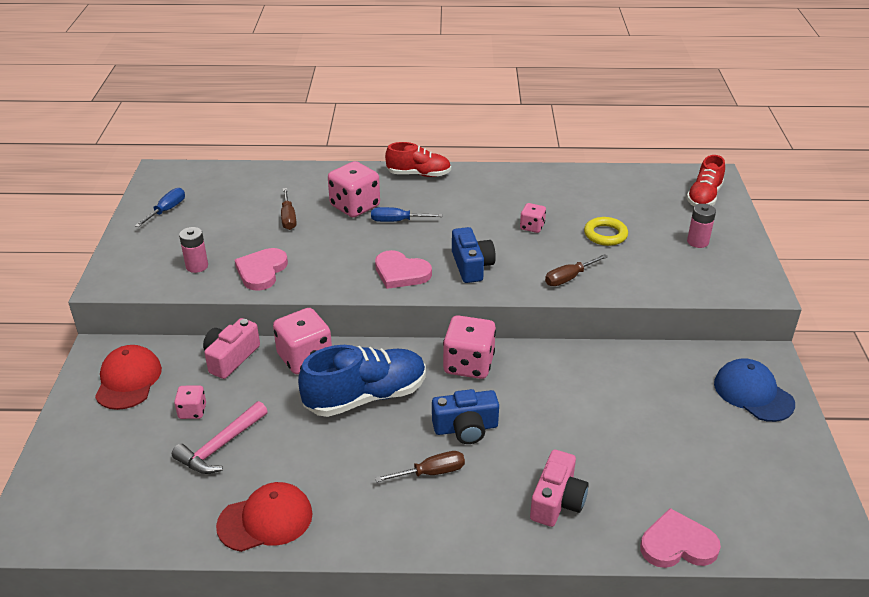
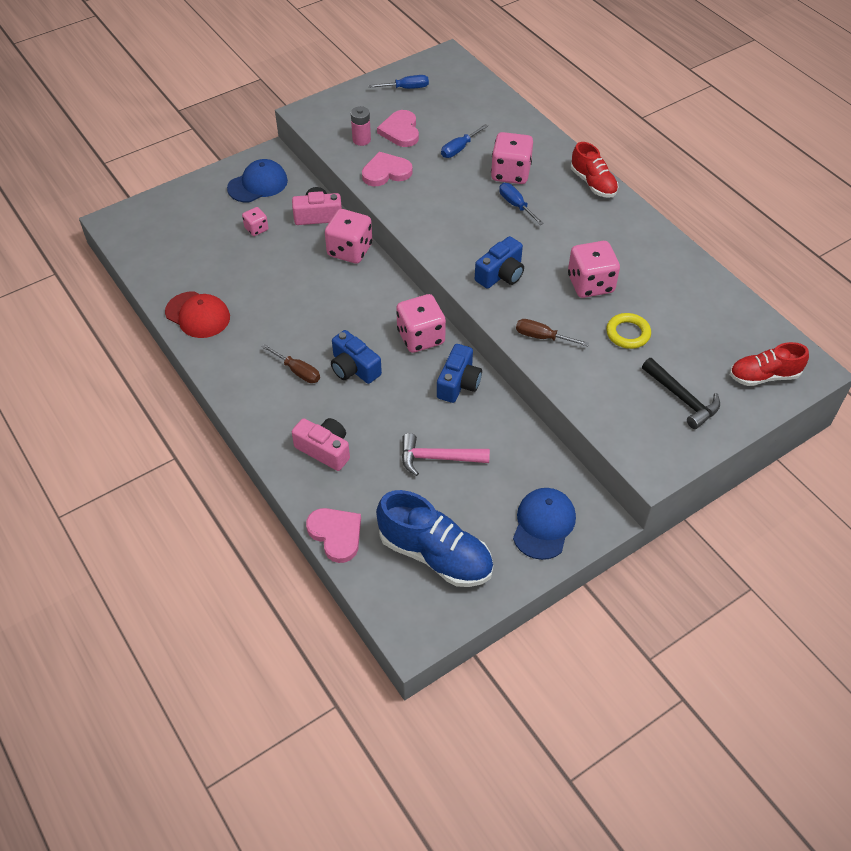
camera: 55 degrees right, 15 degrees up
(128, 380) = (258, 184): red cap -> blue cap
(220, 446) = (238, 259): pink hammer -> pink hammer (438, 458)
(288, 218) = (459, 149): brown screwdriver -> blue screwdriver
(366, 397) = (339, 301): blue shoe -> blue shoe (435, 554)
(401, 273) = (454, 241): pink heart -> pink heart (400, 131)
(532, 227) = (590, 284): pink dice -> pink dice, size x1.89
(548, 367) = (458, 383): none -> blue camera
(557, 501) = (324, 450): pink camera -> pink camera turned 135 degrees counterclockwise
(697, 242) = (682, 398): pink battery -> black hammer

